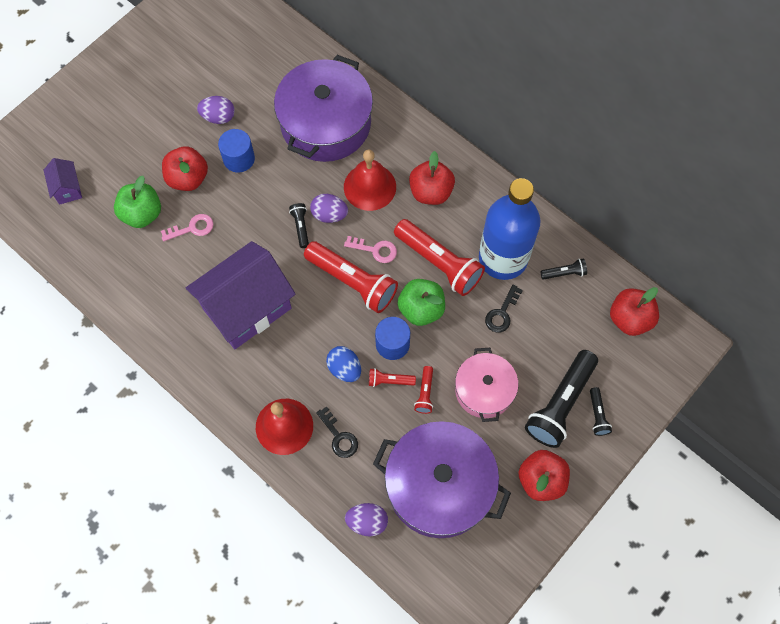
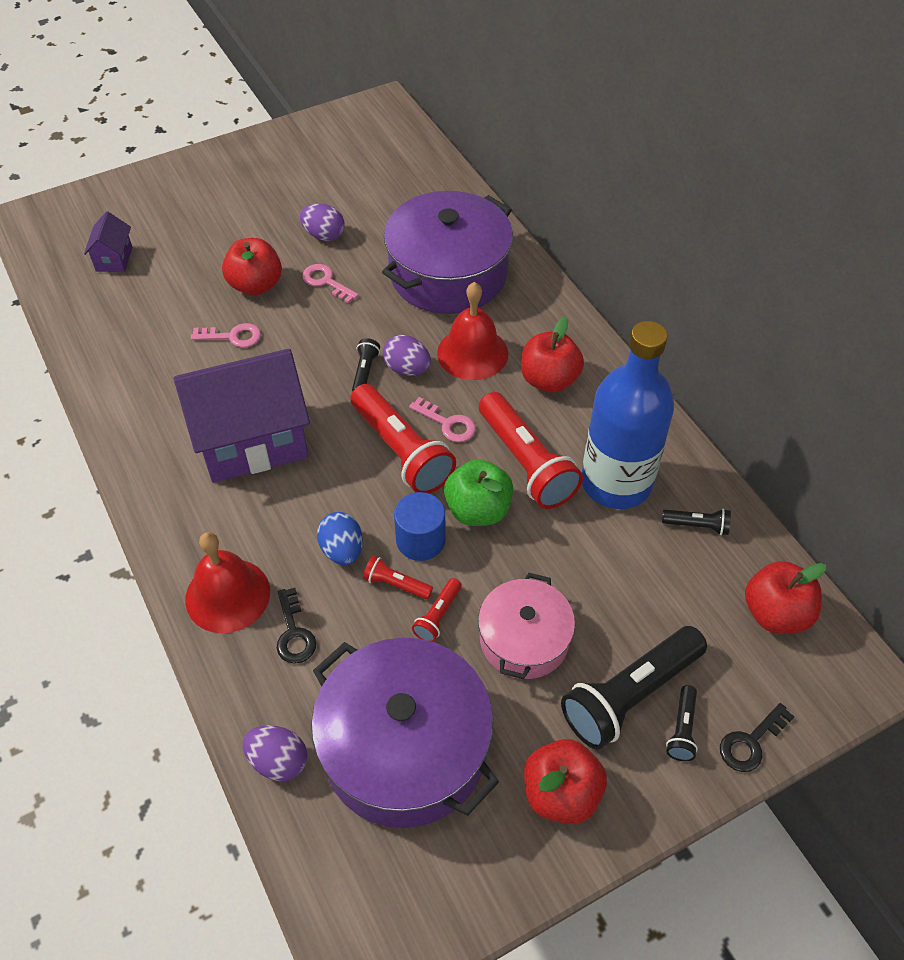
camera: 20 degrees right, 15 degrees down
(142, 214) = (183, 306): green apple -> none
(239, 159) = (326, 282): blue cylinder -> pink key
(502, 313) = (588, 549): black key -> black key (751, 742)

